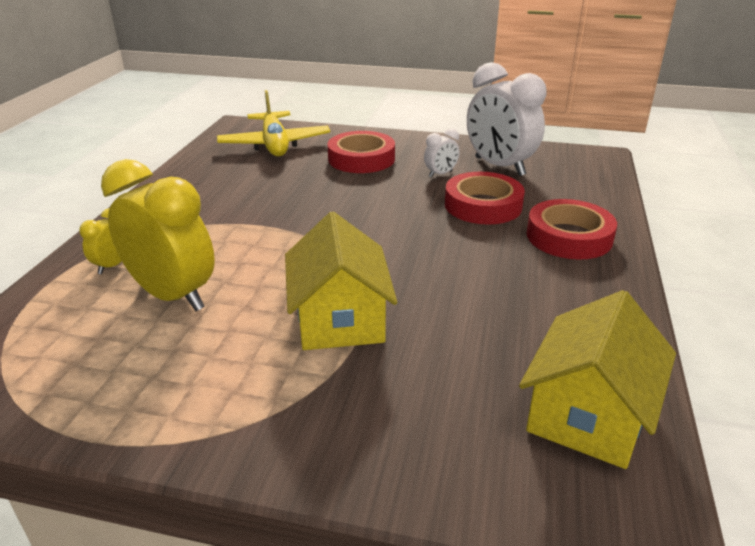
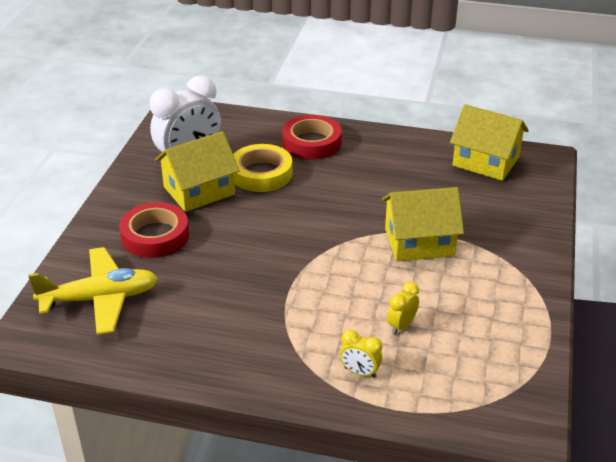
camera: 90 degrees left, 5 degrees up
(173, 296) = (401, 326): yellow clock -> yellow clock, size x0.45
(440, 174) = (199, 191): white clock -> yellow house
(483, 205) = (261, 173): red tape -> yellow tape

